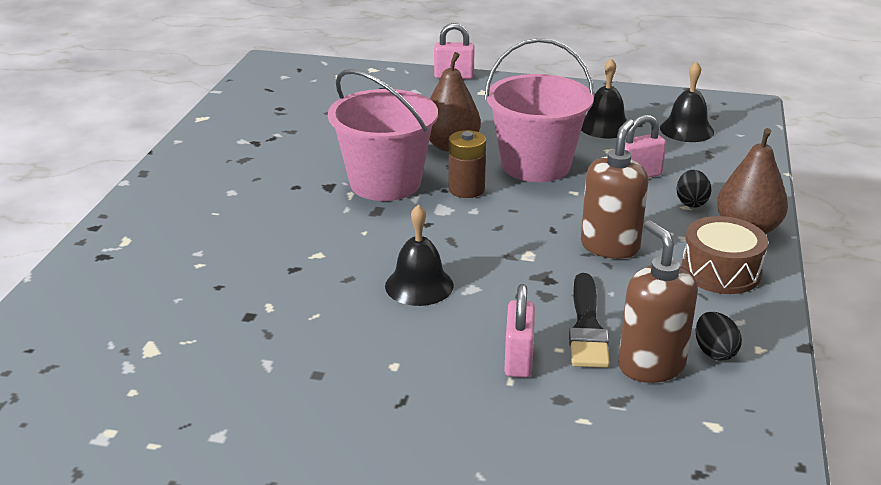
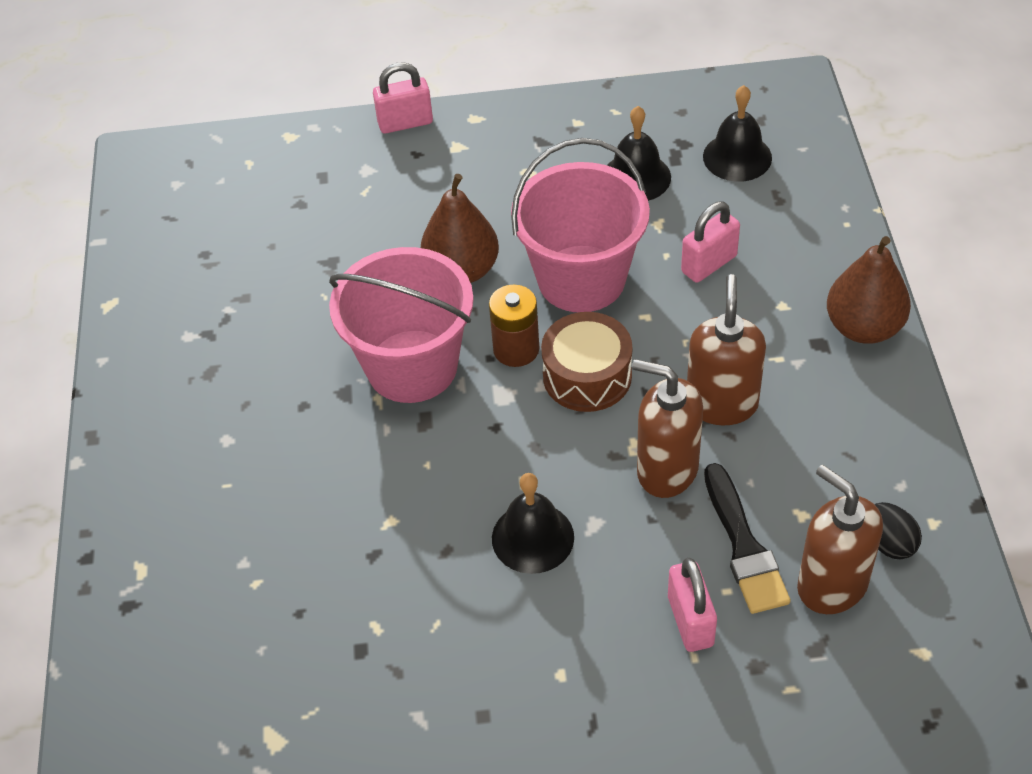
camera: 15 degrees left, 20 degrees up
(546, 272) = (666, 470): none -> brown soap dispenser
(691, 202) = (786, 297): black egg -> none
(720, 271) = (856, 409): brown drum -> brown drum (587, 376)

